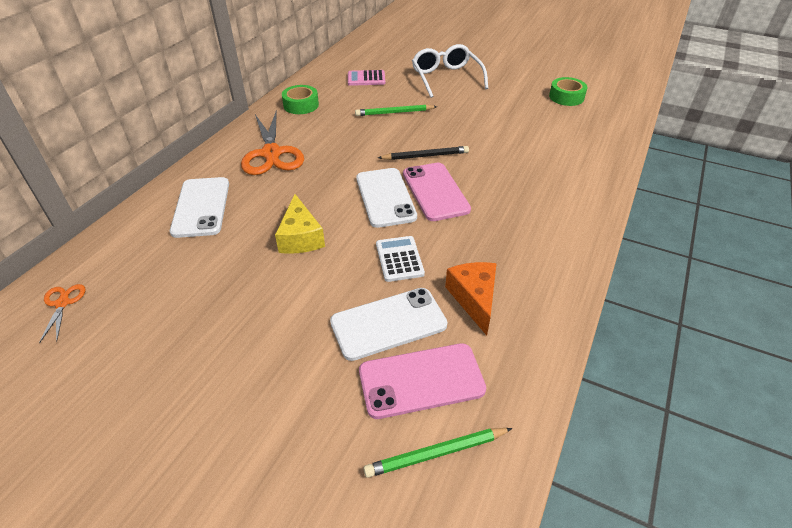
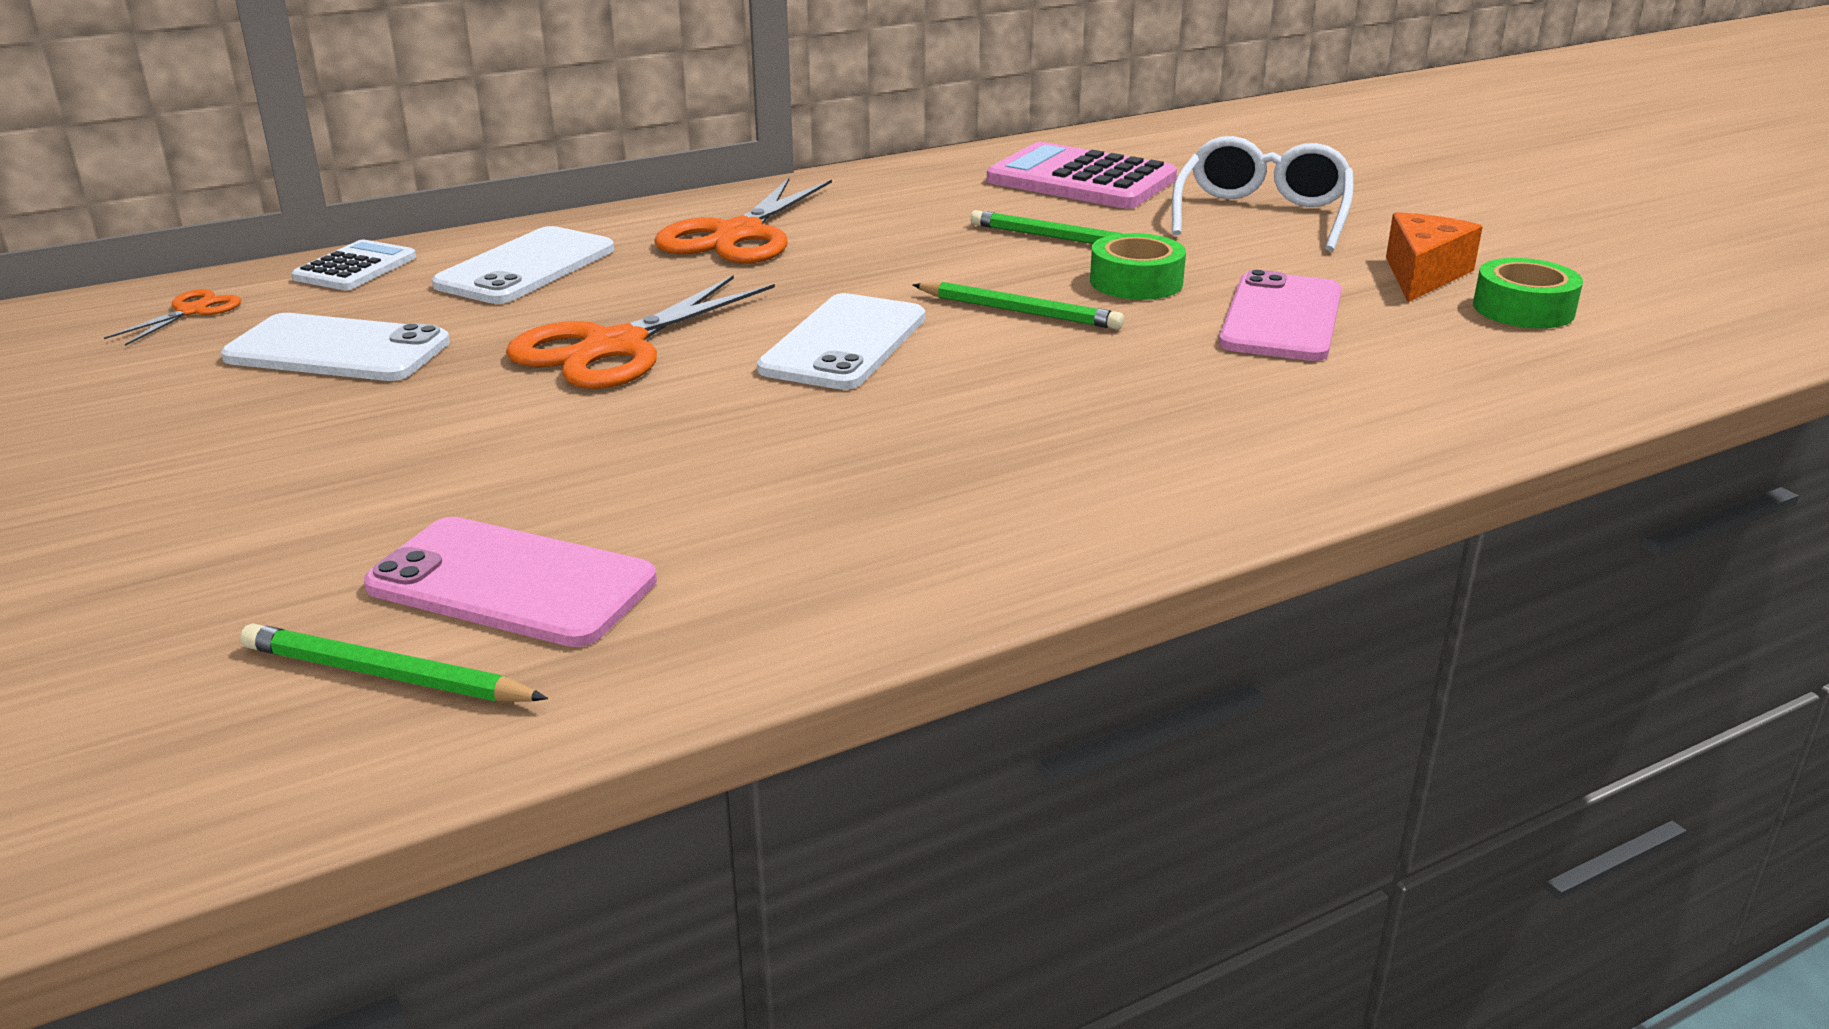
camera: 35 degrees right, 15 degrees down
(300, 237) = (615, 347): yellow cheese -> orange scissors
(301, 105) = (893, 187): green tape -> green tape (1136, 282)
(366, 79) = (1081, 180): pink calculator -> pink calculator, size x1.82
(388, 323) = (578, 496): white phone -> white phone (337, 350)
(399, 259) = (733, 427): white calculator -> white calculator (355, 268)
(425, 156) = (1020, 311): black pencil -> green pencil
(435, 191) = (954, 364): pink phone -> pink phone (1281, 318)
(474, 299) = (779, 524): orange cheese -> orange cheese (1423, 275)

